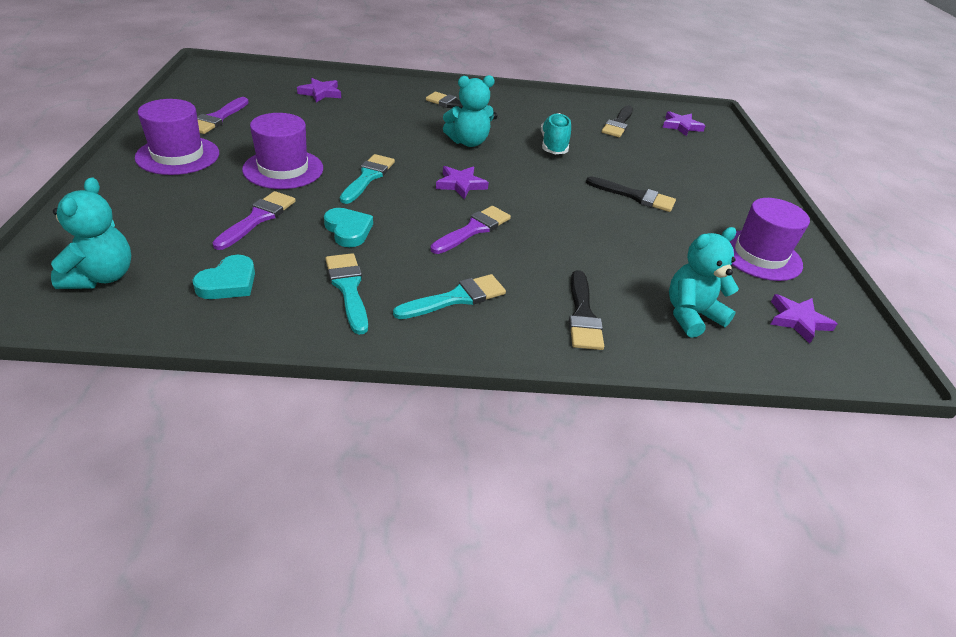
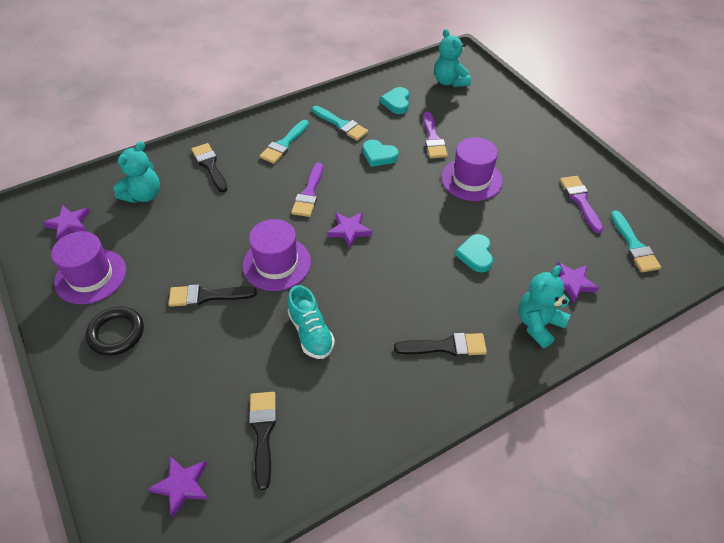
camera: 155 degrees right, 10 degrees up
(178, 155) = (541, 156): purple hat -> purple hat (276, 264)
(368, 129) = (475, 255): none -> turquoise heart
(368, 177) = (415, 202): turquoise brush -> turquoise brush (634, 245)
(468, 142) = (386, 288): turquoise teddy bear -> turquoise teddy bear (538, 324)
(728, 205) = (116, 333): none -> black ring

